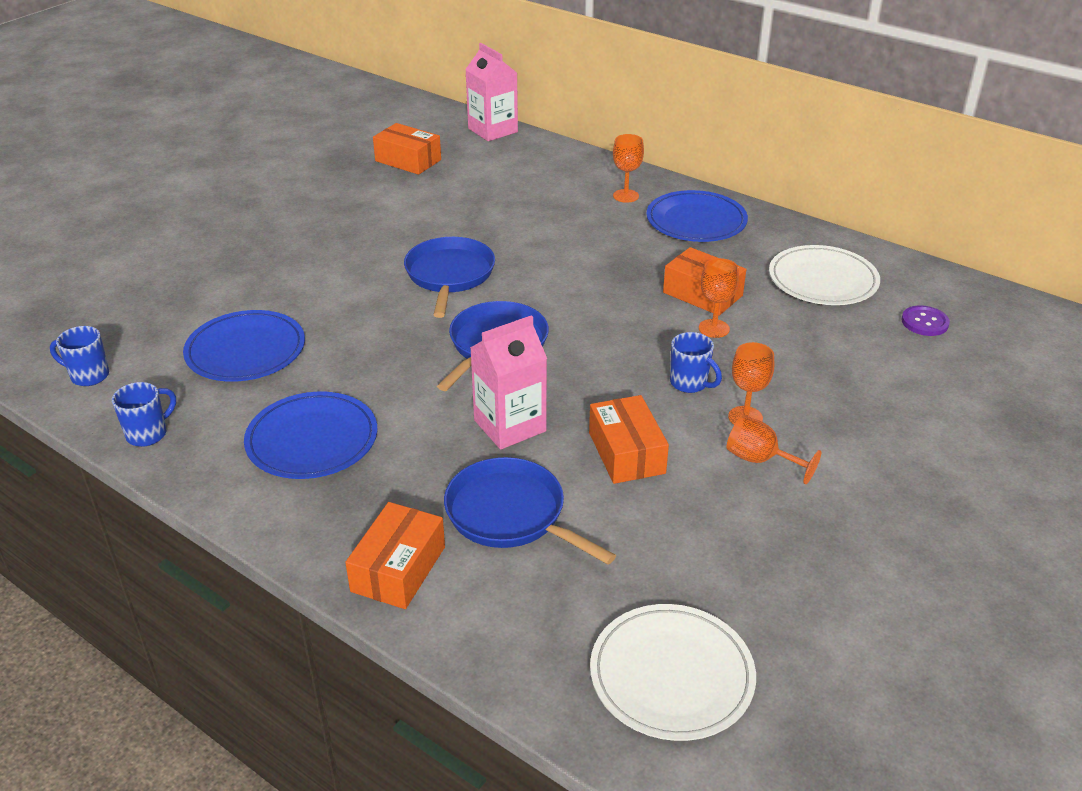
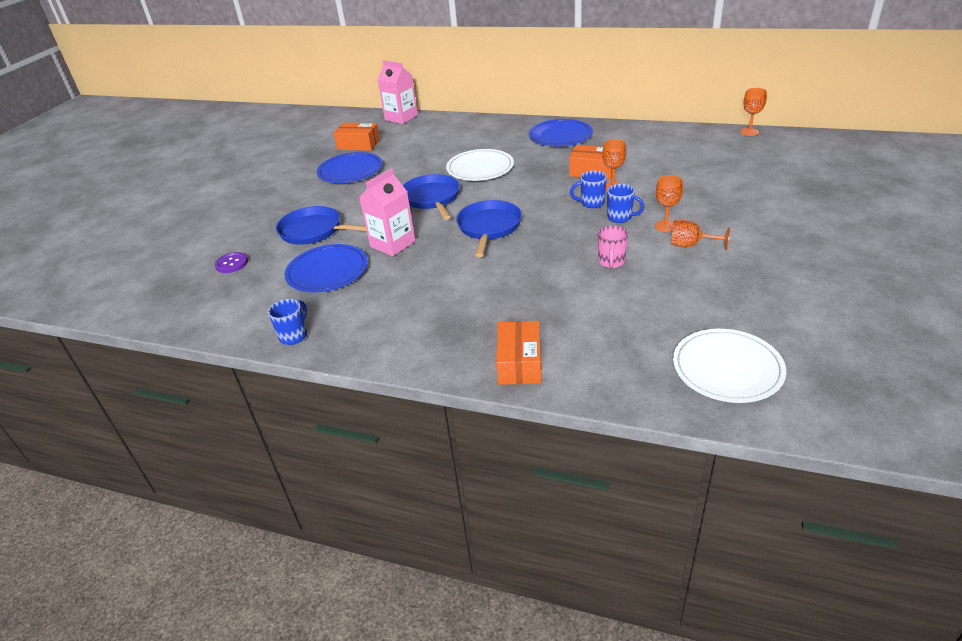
camera: 15 degrees left, 0 degrees up
(88, 376) = (226, 314): blue mug -> blue mug (591, 203)
(312, 440) = (409, 308): blue plate -> blue plate (350, 171)
(510, 426) = (530, 267): pink carton -> pink carton (392, 244)
(510, 514) = (566, 313): blue pan -> blue pan (313, 231)
(626, 196) = (509, 133): orange goblet -> orange goblet (749, 132)
(626, 453) = (611, 262): orange box -> pink mug
(823, 280) = (655, 148): white plate -> white plate (480, 168)
(924, 322) = (726, 155): purple button -> purple button (232, 264)

